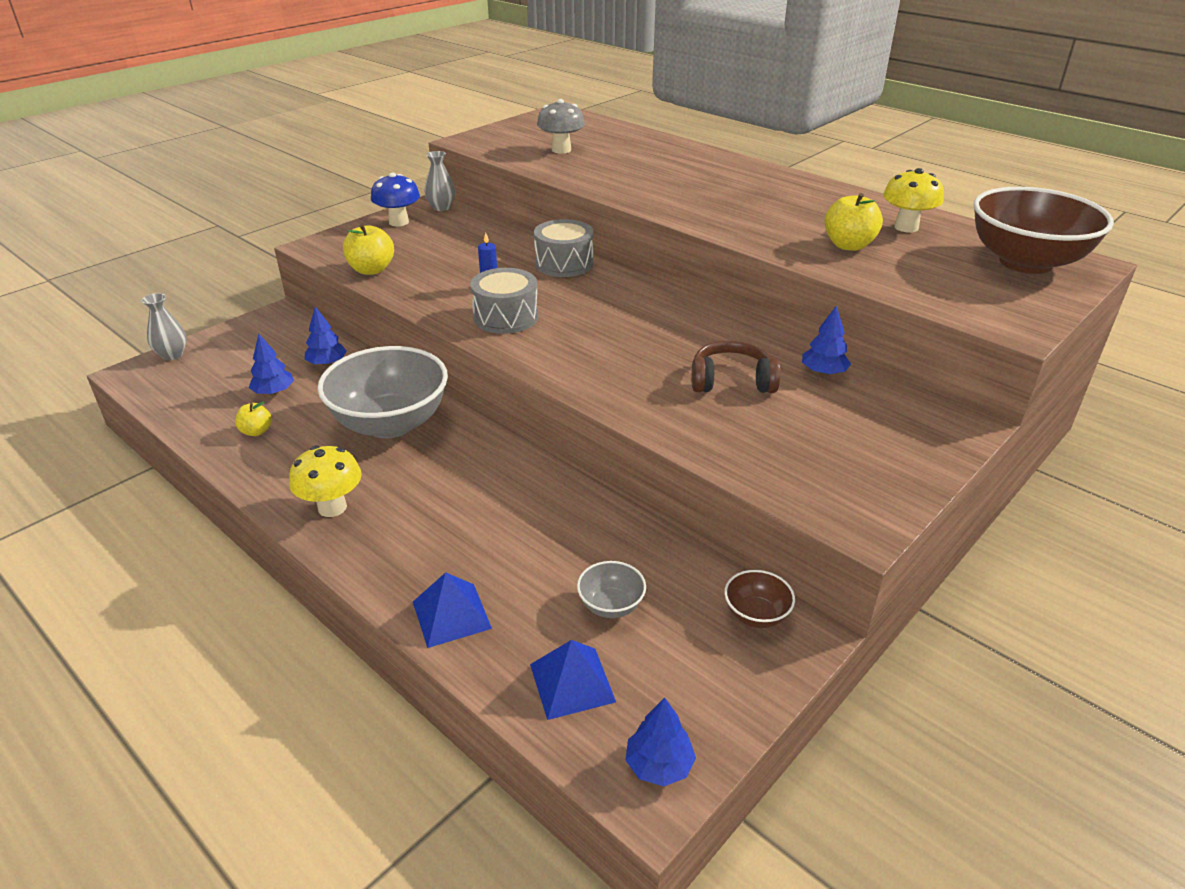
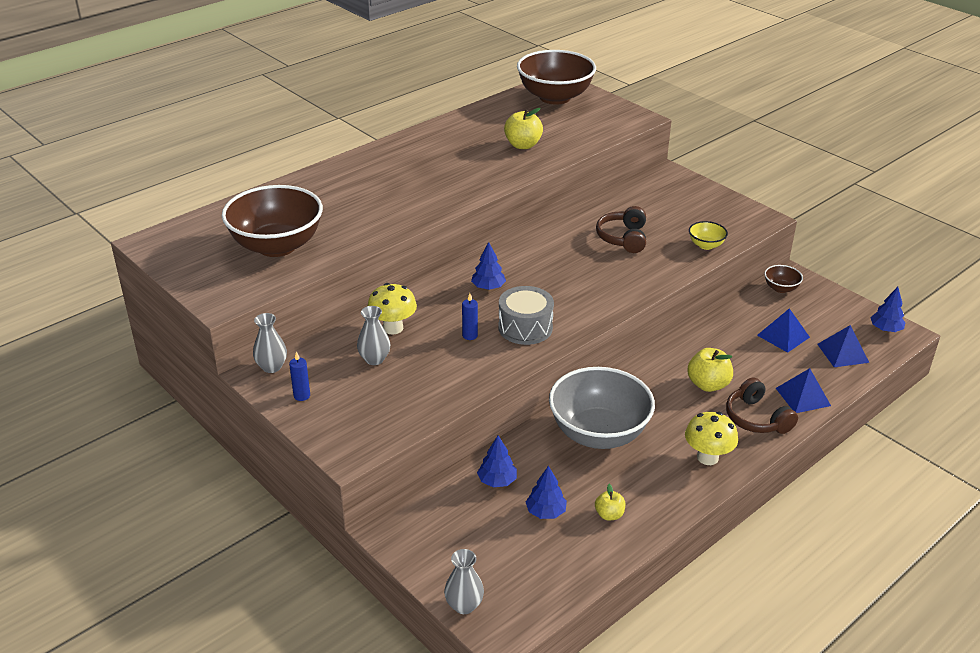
camera: 85 degrees left, 0 degrees up
(371, 270) = (418, 408): yellow apple -> yellow apple (708, 384)
(399, 222) = (302, 396): blue mushroom -> blue candle
(404, 558) = (756, 418): none -> brown headphones
(450, 246) = (374, 359): none -> grey vase
(561, 150) = (277, 246): grey mushroom -> brown bowl
(564, 264) = (430, 295): grey drum -> none
(611, 605) = (783, 336): grey bowl -> blue pyramid
(741, 456) = (706, 245): none -> yellow bowl
(823, 372) = (612, 205): blue tree -> blue tree (488, 287)
(906, 227) = (496, 121): yellow mushroom -> yellow mushroom (393, 328)

